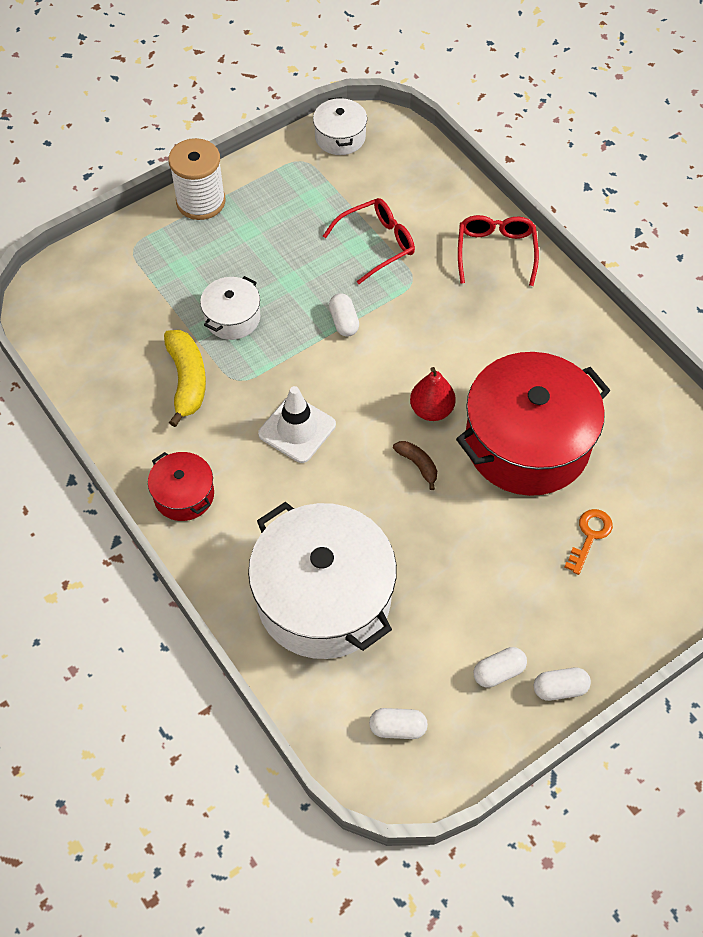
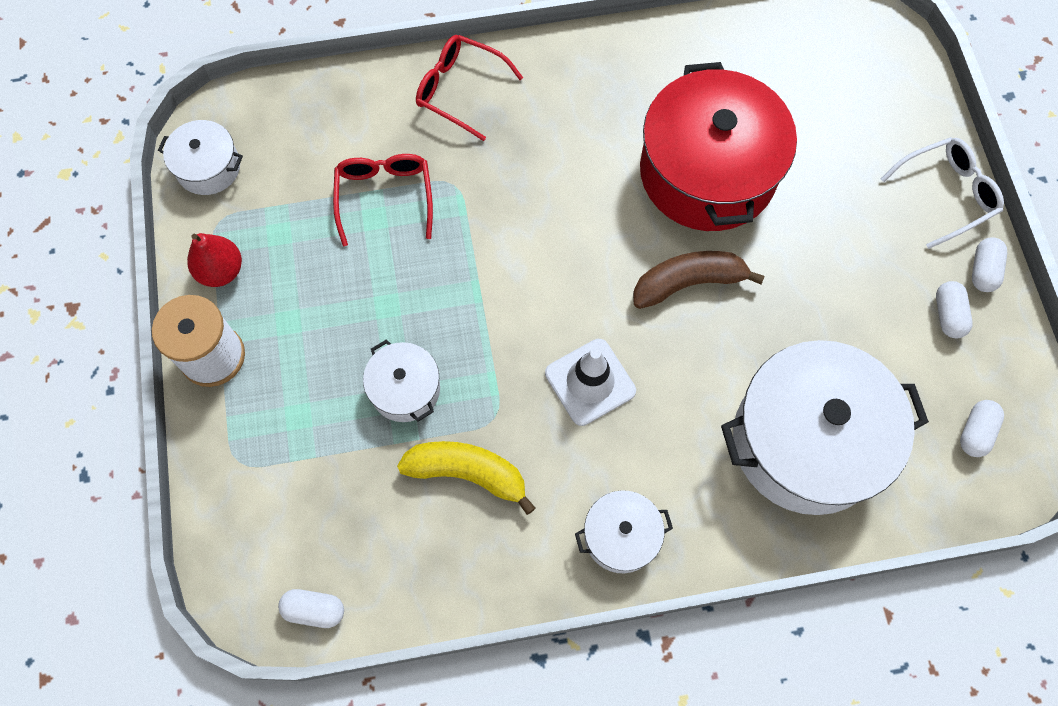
camera: 65 degrees left, 10 degrees up
(184, 495) = (621, 536): red pot -> white pot
(344, 322) = (472, 275): white capsule -> white capsule (314, 610)
(418, 465) = (688, 283): brown banana -> brown banana, size x1.83
(431, 410) = (628, 240): red pear -> red pear (221, 271)
(589, 536) = (834, 169): orange key -> none
(620, 634) = (946, 194): none -> white glasses

